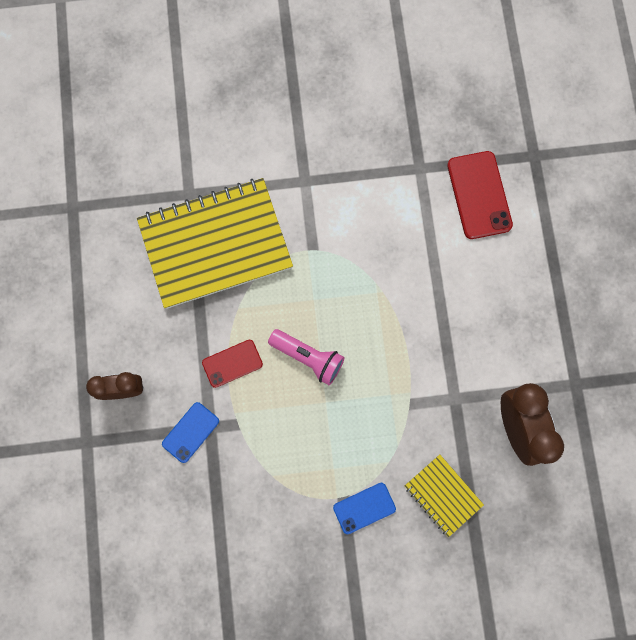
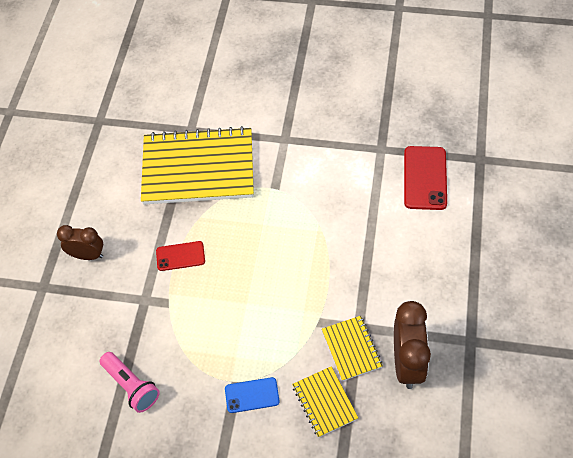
camera: 20 degrees right, 20 degrees down
(190, 432) = (128, 299): blue phone -> none
(308, 357) = (244, 266): pink flashlight -> pink flashlight (131, 386)
(454, 426) = (351, 349): none -> yellow notebook

